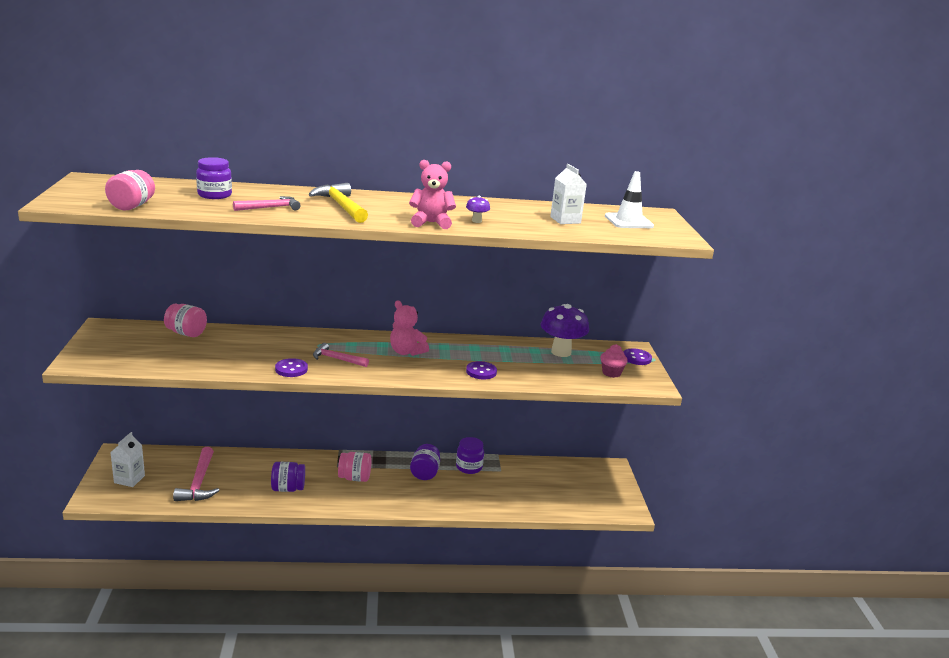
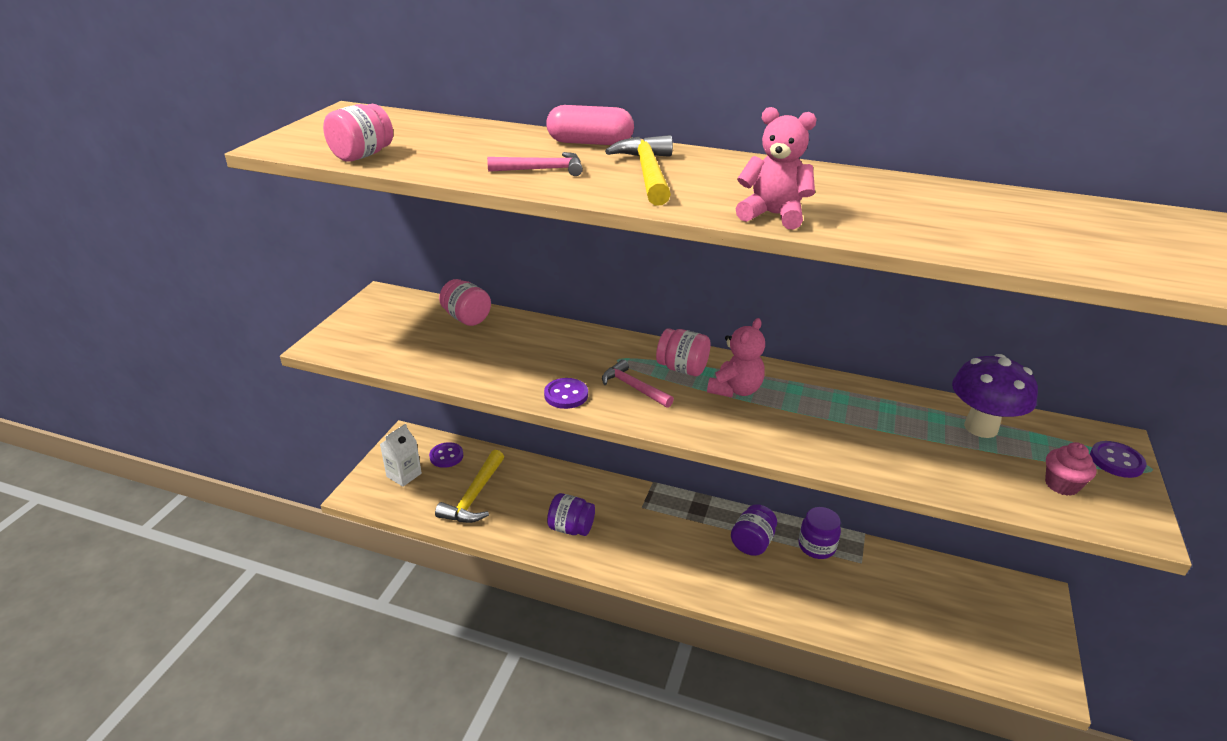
camera: 25 degrees right, 10 degrees up
(199, 483) = (474, 496): pink hammer -> yellow hammer
(214, 195) = (483, 144): purple jar -> none
(289, 191) = (590, 143): none -> pink capsule
(354, 478) = (658, 530): pink jar -> pink jar (682, 369)
(406, 352) = (735, 390): pink teddy bear -> pink teddy bear turned 120 degrees counterclockwise
(476, 221) = (854, 217): purple mushroom -> none
(481, 372) = (836, 444): purple button -> purple button (446, 456)
(565, 220) = (1022, 227): white carton -> none
(628, 221) = (1152, 239): white traffic cone -> none

